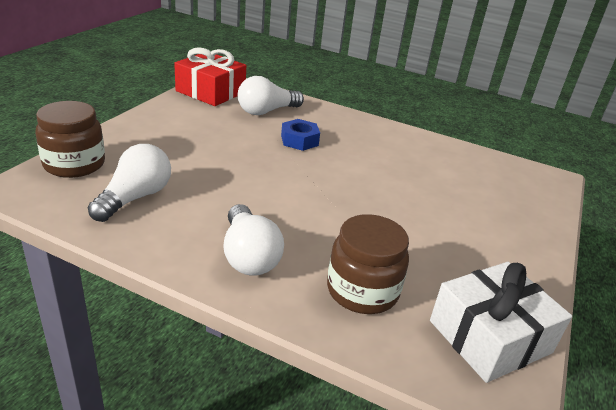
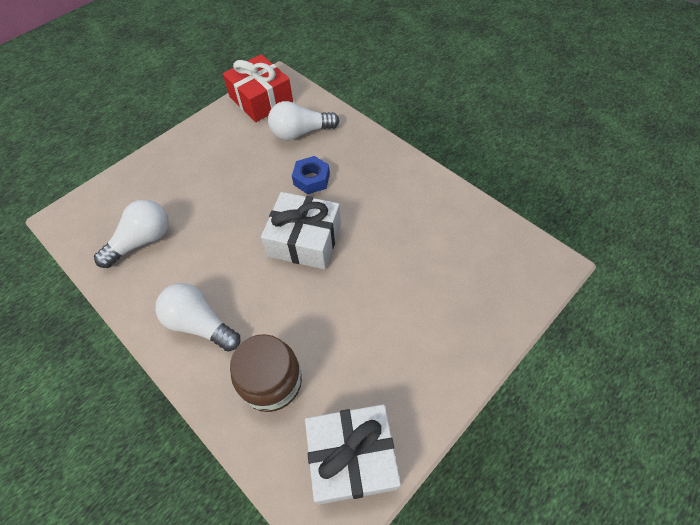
camera: 25 degrees right, 25 degrees up
(74, 164) = (112, 194): brown jar -> none
(248, 256) = (200, 324): white light bulb -> white light bulb turned 120 degrees clockwise
(322, 181) = (304, 240): none -> white gift

